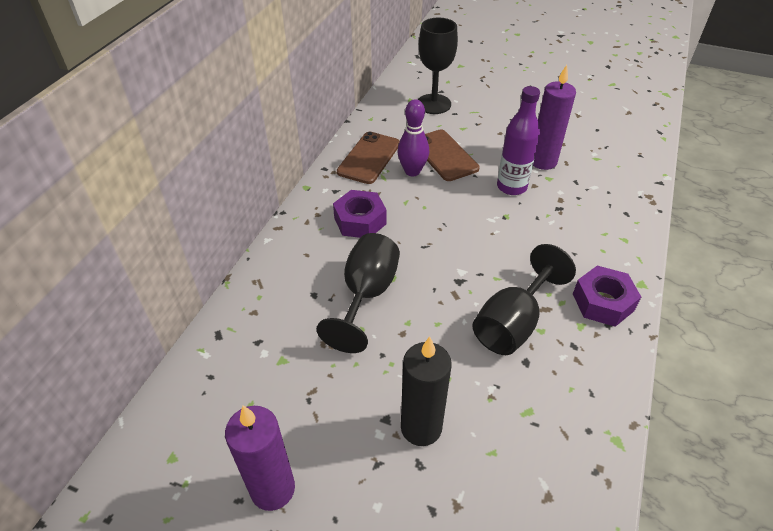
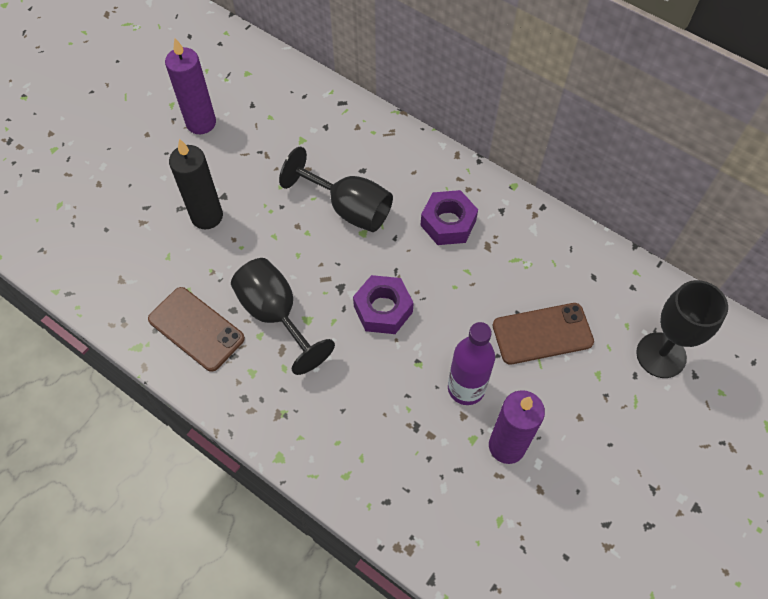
camera: 105 degrees right, 15 degrees up
(369, 158) = (553, 253): brown phone -> brown phone (196, 329)
(412, 171) = (518, 291): purple bowling pin -> none
(603, 302) = (270, 406): purple nut -> purple nut (383, 309)

